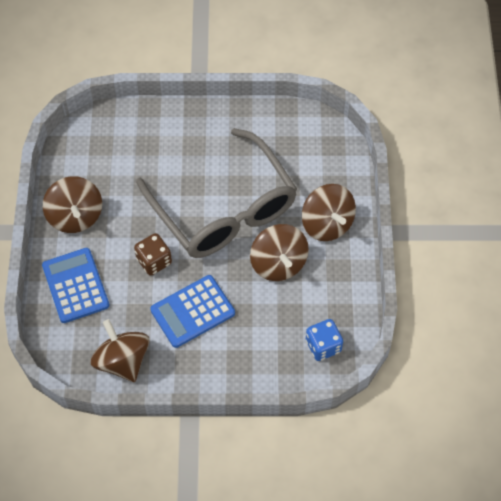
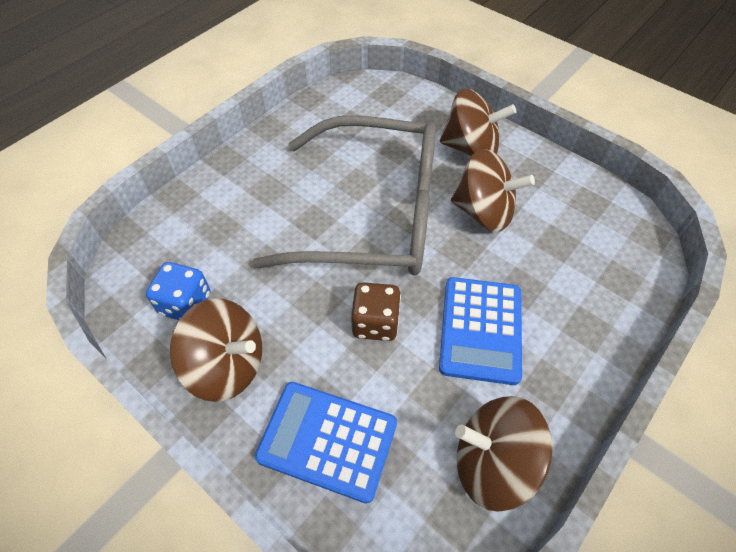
camera: 50 degrees left, 5 degrees down
(323, 346) = (619, 239): blue dice -> blue dice (186, 304)

